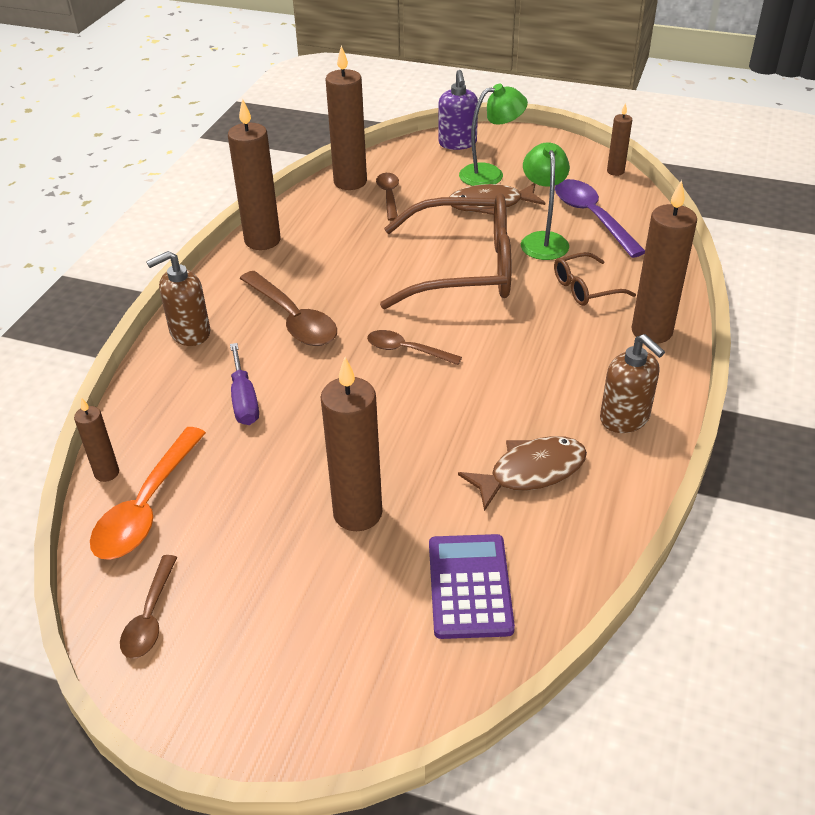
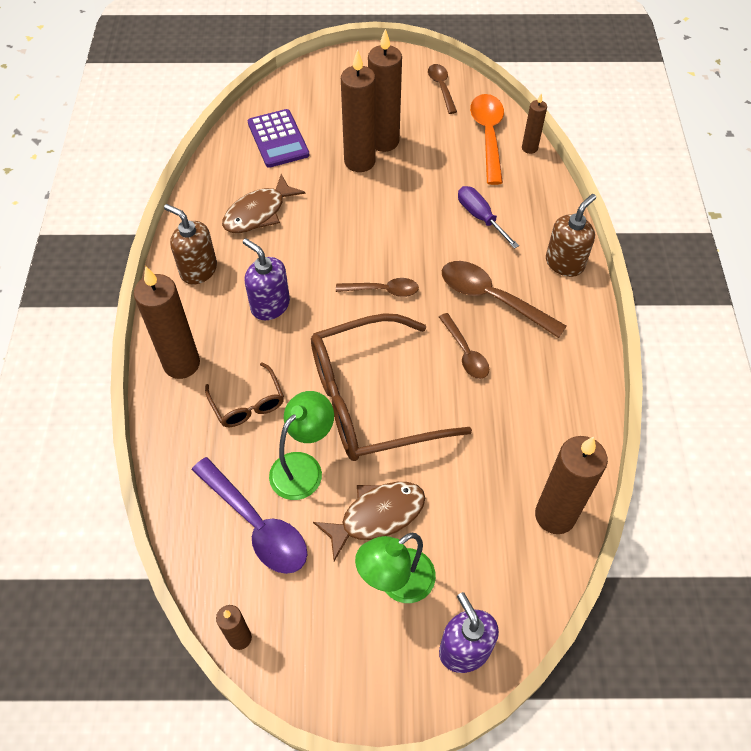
camera: 160 degrees right, 15 degrees up
(262, 240) = (584, 387): brown candle -> brown candle (384, 141)
(389, 196) = (497, 500): brown spoon -> brown spoon (465, 353)
(542, 363) = (270, 305): none -> purple soap dispenser
(543, 240) = (303, 467): green lamp -> green lamp turned 120 degrees counterclockwise
(585, 288) = (248, 404): brown glasses -> brown glasses turned 105 degrees clockwise

